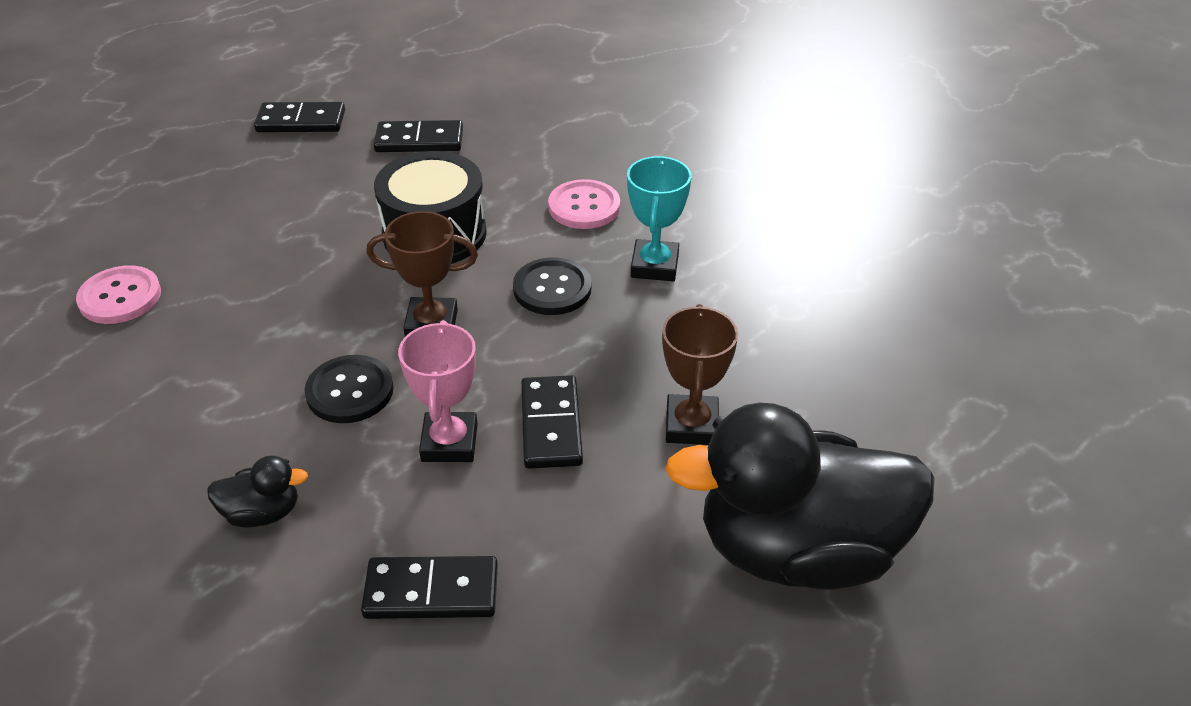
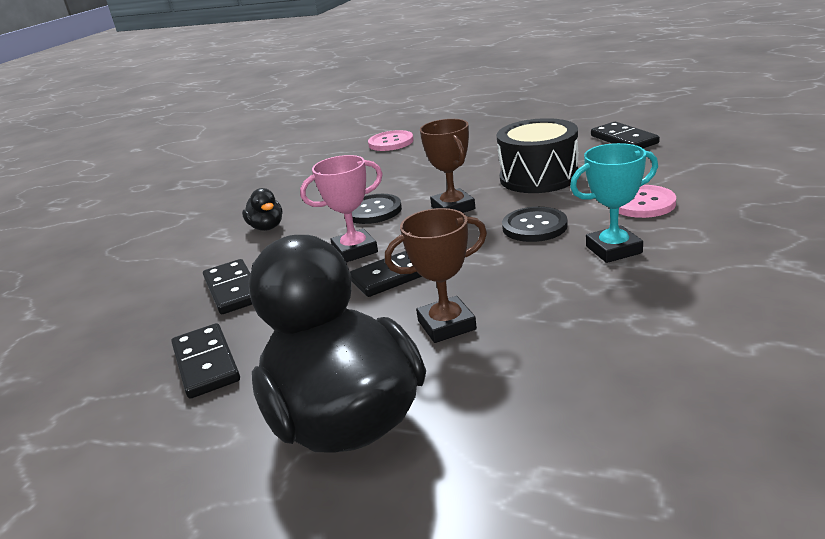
camera: 70 degrees right, 15 degrees down
(301, 121) = (587, 113): black domino -> black domino (206, 364)

